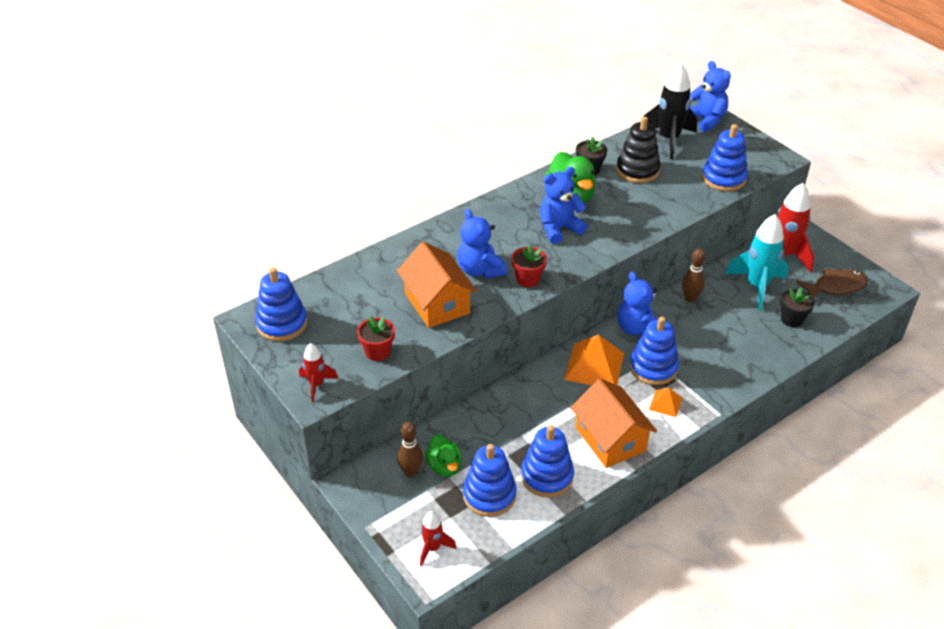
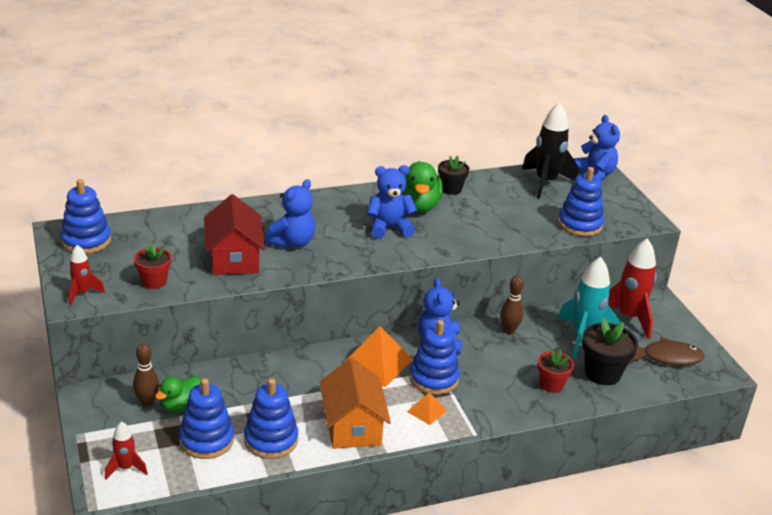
camera: 15 degrees right, 10 degrees down
(437, 303) = (234, 258): orange house -> red house
(444, 466) = (181, 406): green duck -> green duck turned 45 degrees clockwise
(480, 270) = (292, 242): blue teddy bear -> blue teddy bear turned 135 degrees counterclockwise
(528, 279) = (331, 259): red flower pot -> red flower pot (551, 384)
(637, 170) = (497, 200): black stacking toy -> none
(791, 319) = (602, 373): black flower pot -> black flower pot, size x1.54

